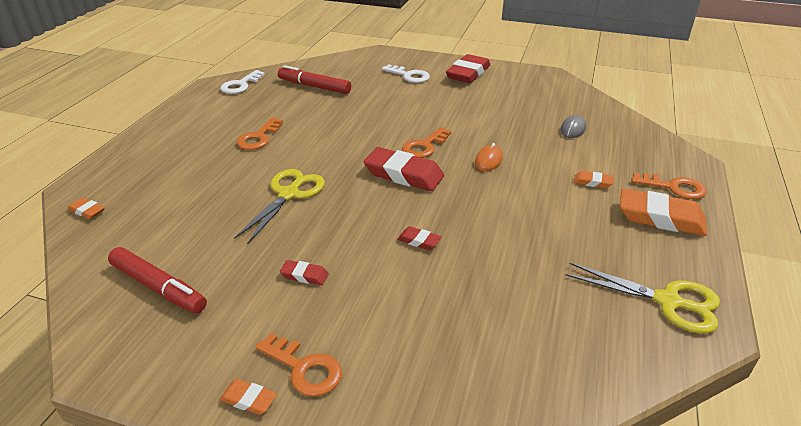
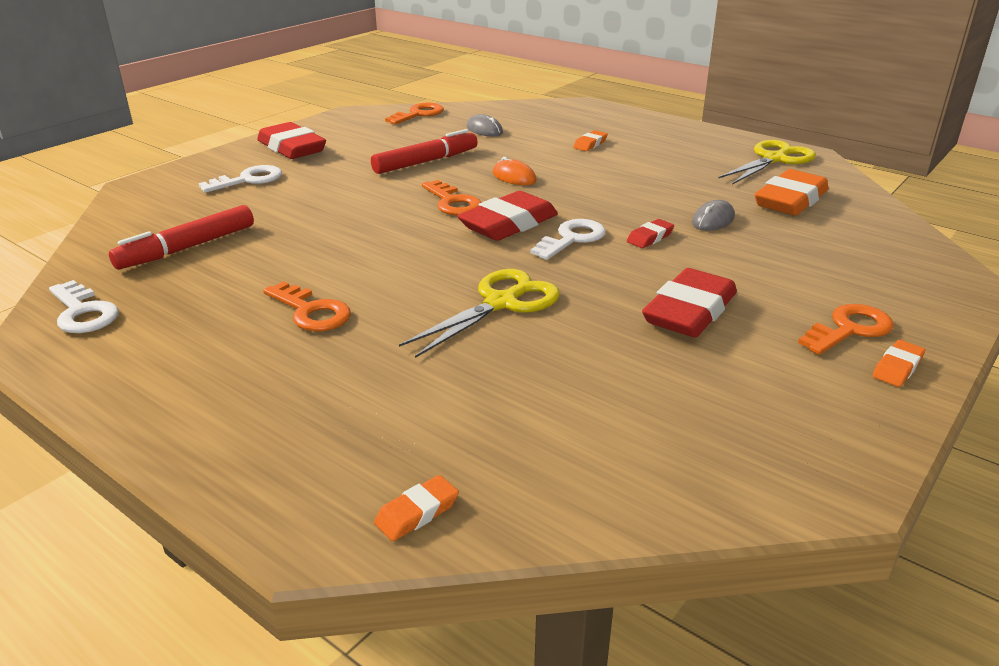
camera: 70 degrees left, 5 degrees down
(158, 287) = (681, 428): red marker -> red marker (426, 162)
(289, 194) = (501, 303): yellow scissors -> yellow scissors turned 90 degrees clockwise
(304, 275) = (689, 312): red eraser -> red eraser, size x2.10
(395, 205) = (572, 239): none -> white key
(476, 271) = (713, 220): none -> grey mouse
(660, 218) = (661, 135): orange eraser -> orange eraser (790, 200)
(673, 187) = (618, 120): orange key -> orange key (418, 114)

